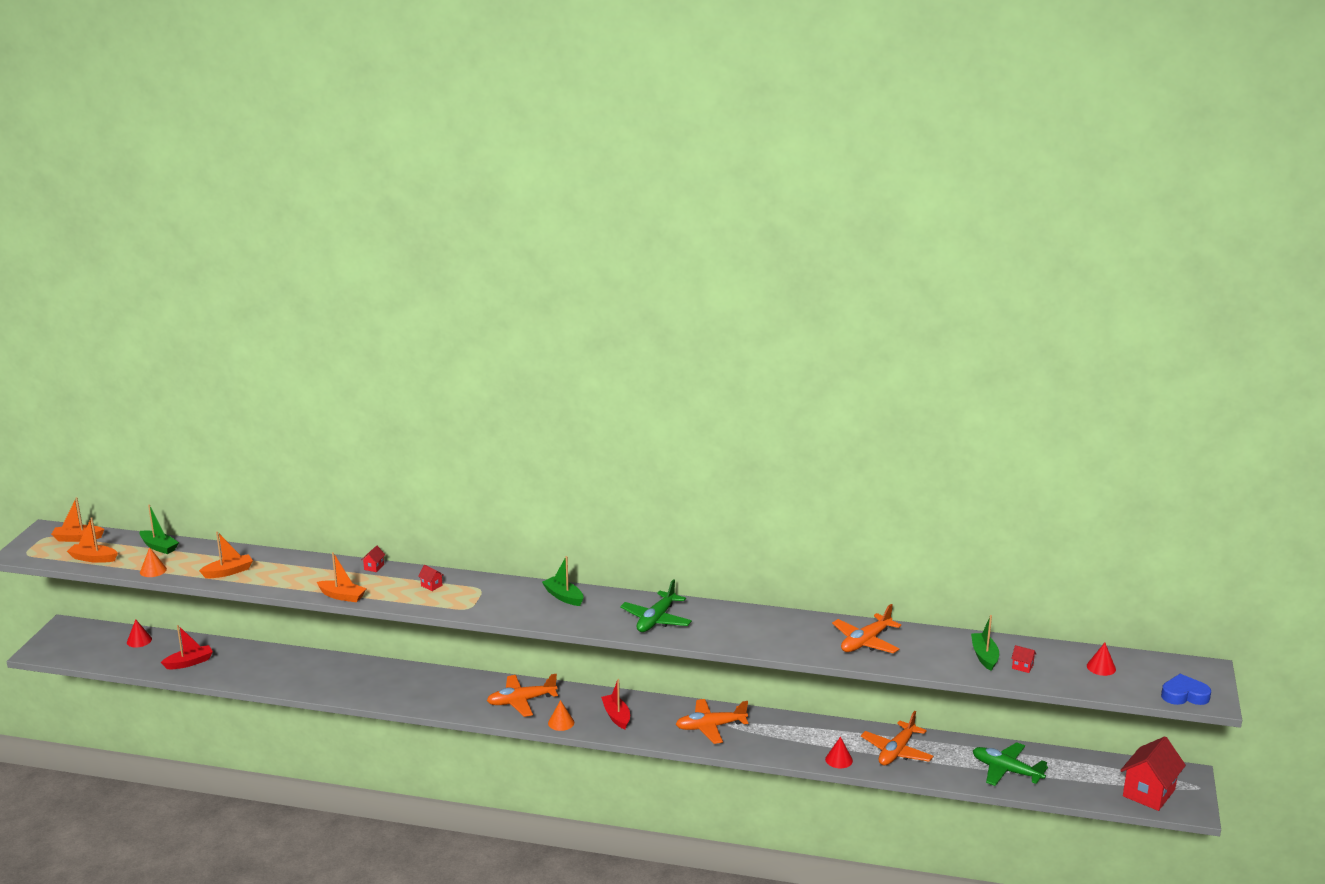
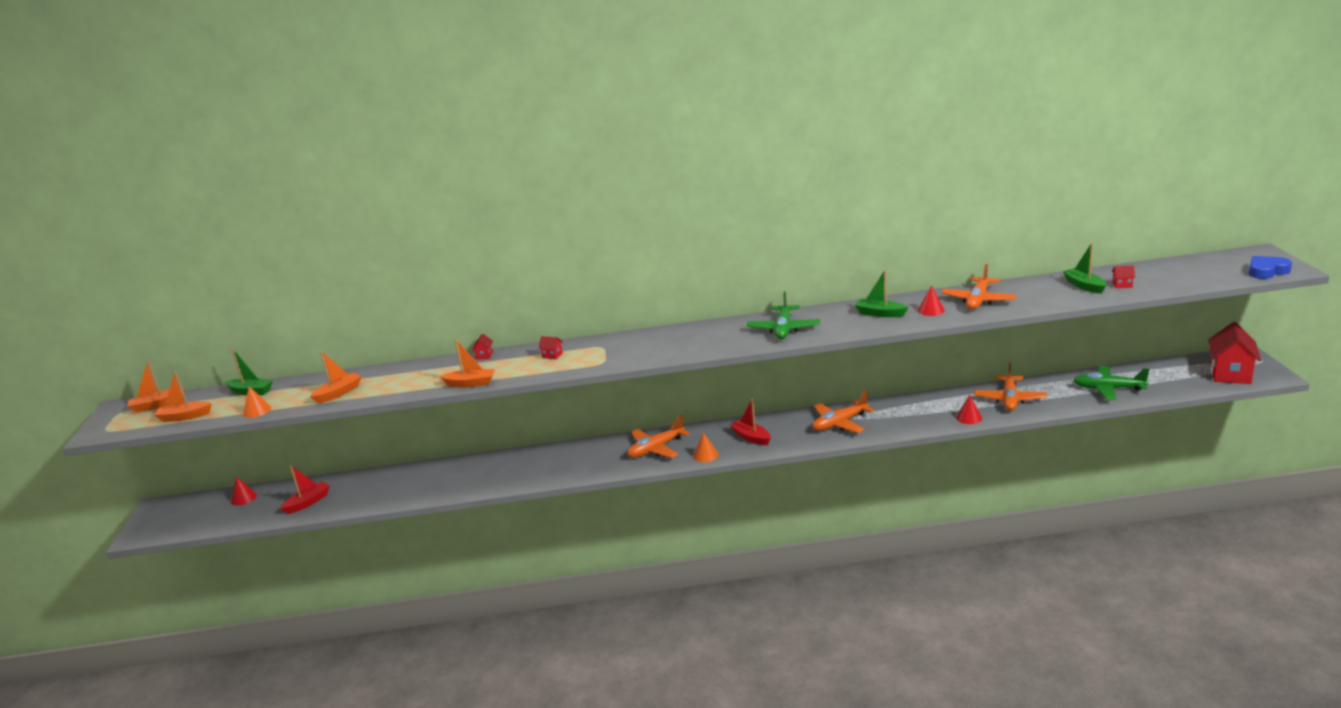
camera: 15 degrees left, 0 degrees up
(563, 597) = (684, 334): green boat -> green boat (880, 313)
(1101, 667) = (1182, 270): red cone -> red cone (931, 310)

